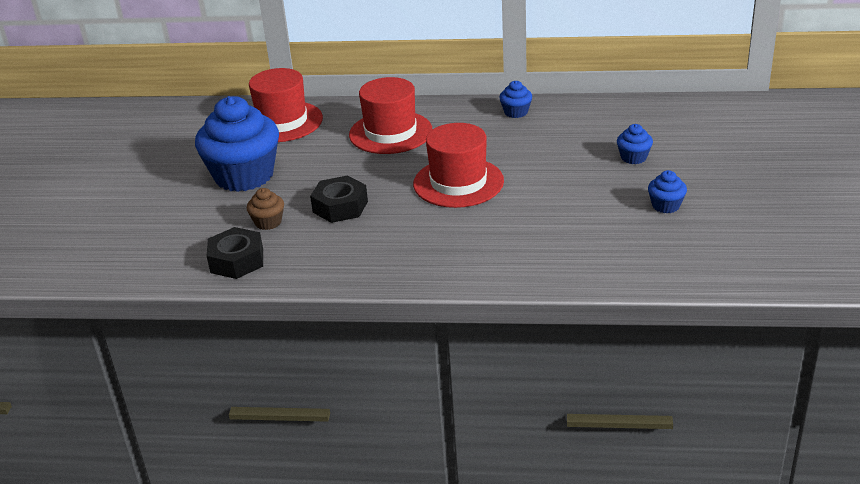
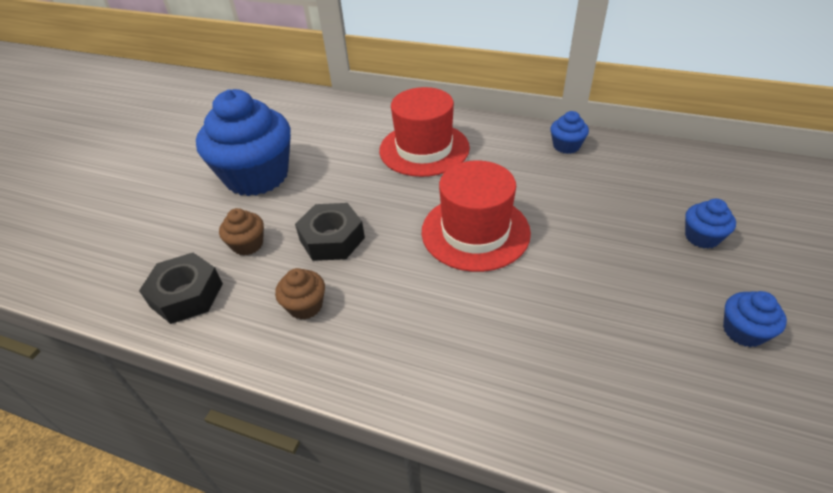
camera: 15 degrees right, 10 degrees up
(282, 122) = (325, 118): red hat -> none
(341, 249) = (305, 306): none -> brown cupcake

